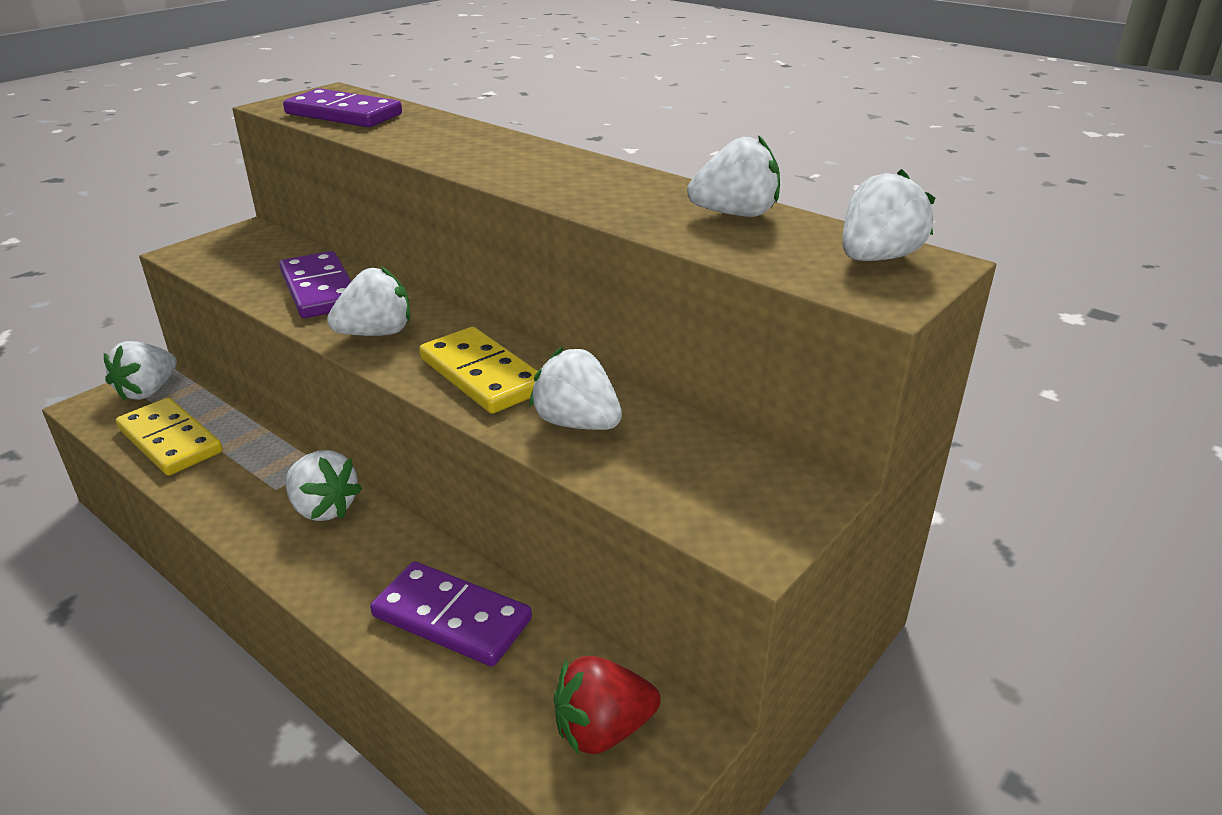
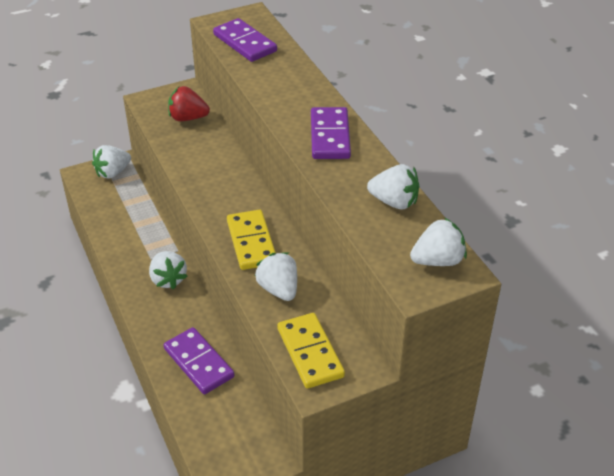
camera: 25 degrees right, 10 degrees up
(170, 441) = (112, 211): yellow domino -> yellow domino (310, 353)
(320, 289) = (202, 152): purple domino -> purple domino (330, 136)
(376, 333) = (215, 195): white strawberry -> none
(602, 730) = (235, 442): red strawberry -> red strawberry (188, 118)

